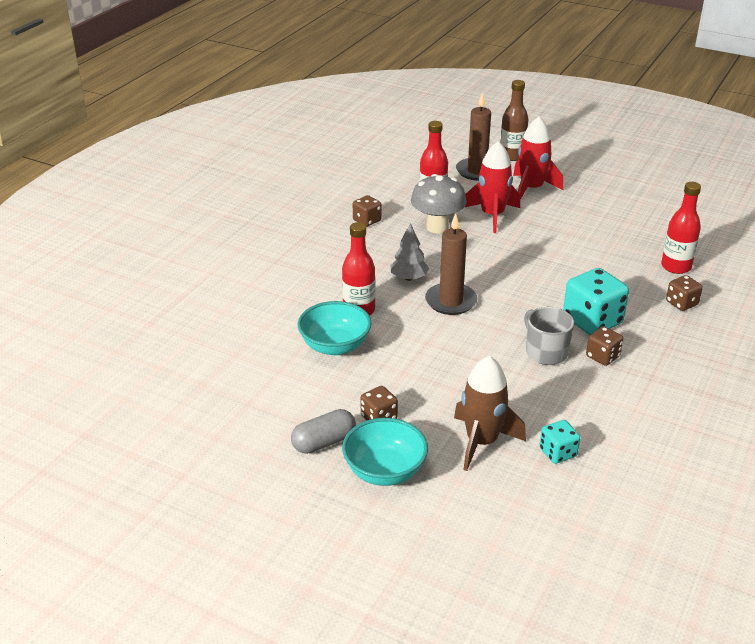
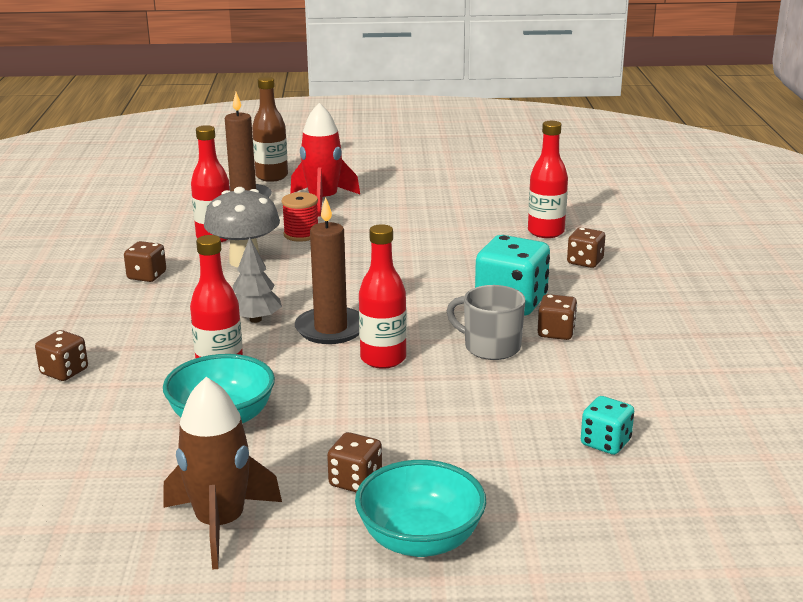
camera: 30 degrees left, 10 degrees down
(271, 280) = (64, 372): none -> brown dice
(324, 442) = (306, 536): grey capsule -> none
(466, 336) = (383, 359): none -> red bottle
(481, 442) = (508, 462): brown rocket -> brown rocket (220, 524)
(492, 215) = (301, 234): red rocket -> red spool

